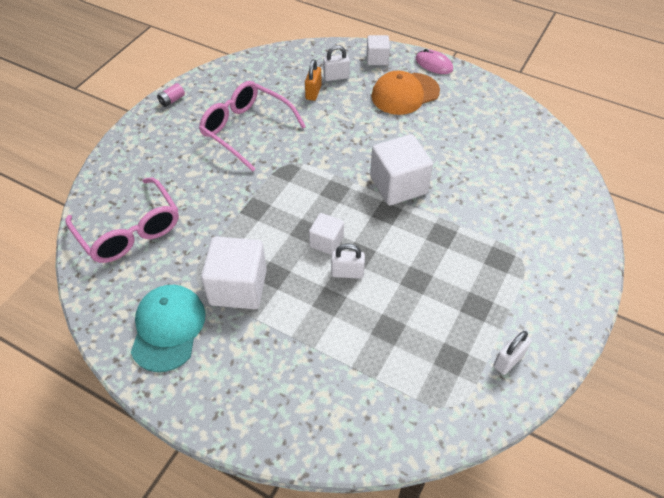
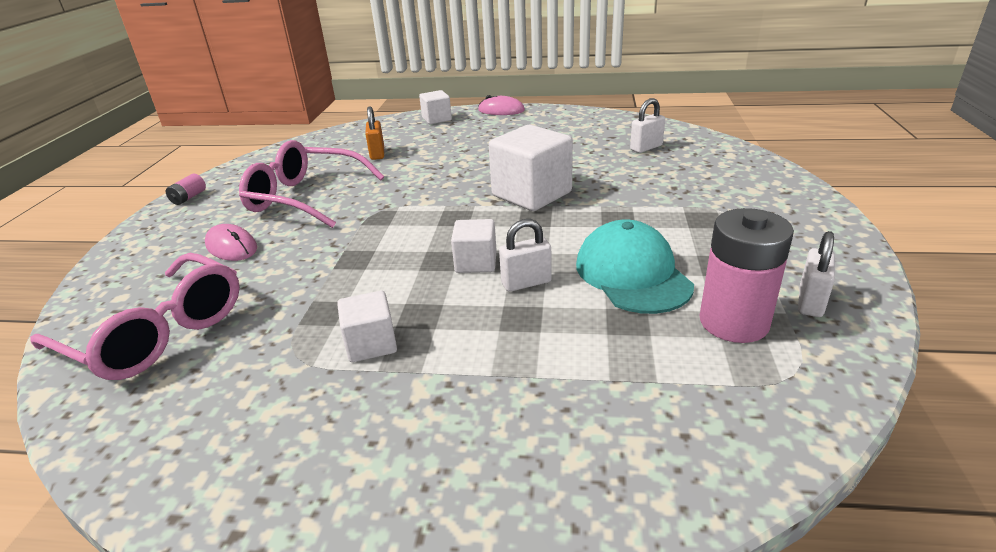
camera: 20 degrees left, 20 degrees down
(168, 328) = (268, 433): turquoise cap -> turquoise cap (632, 274)
(186, 166) = (231, 246): none -> pink mouse
(238, 287) = (371, 344): white cube -> white cube, size x0.56
(336, 77) = (398, 139): white padlock -> white padlock (646, 148)
(405, 94) = (485, 133): orange cap -> none
(449, 356) = (734, 322): none -> pink battery

